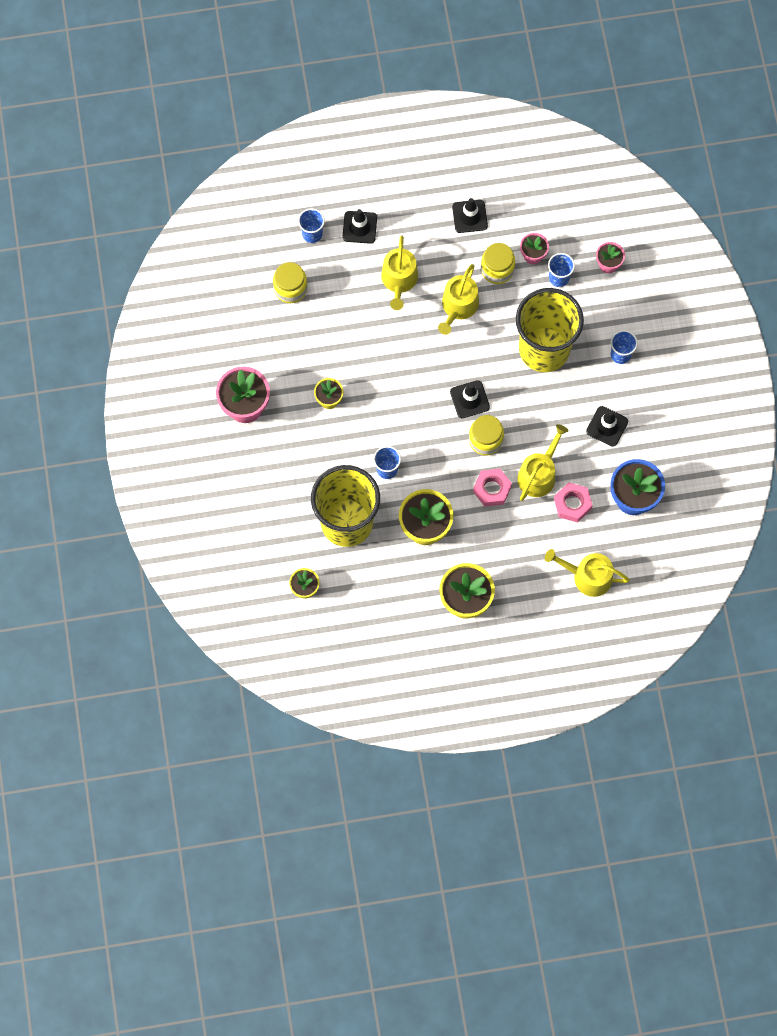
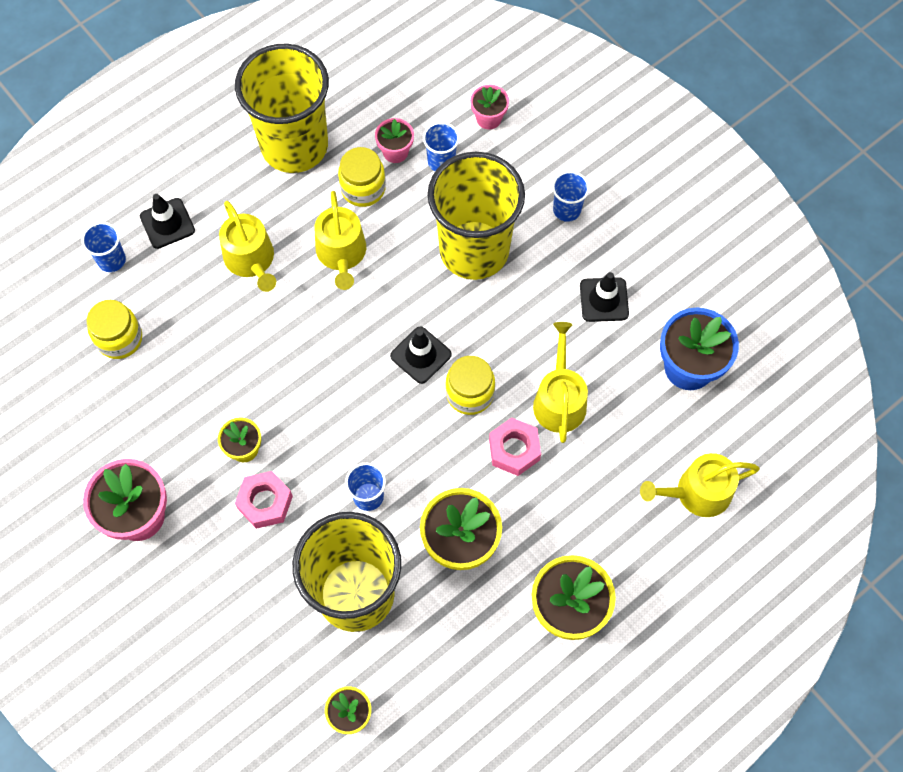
camera: 30 degrees left, 5 degrees down
(469, 216) = (294, 146): black traffic cone -> yellow cup
(572, 504) = (622, 414): pink nut -> pink nut (265, 502)

